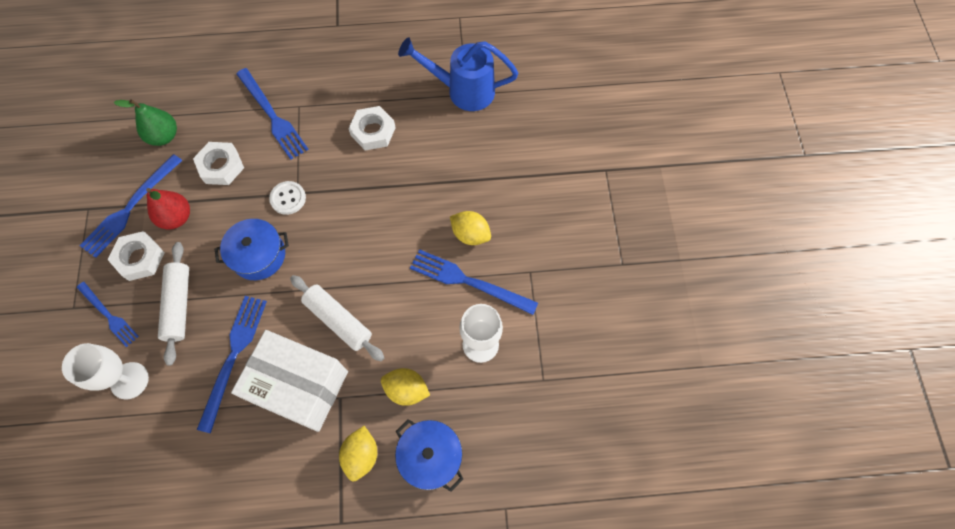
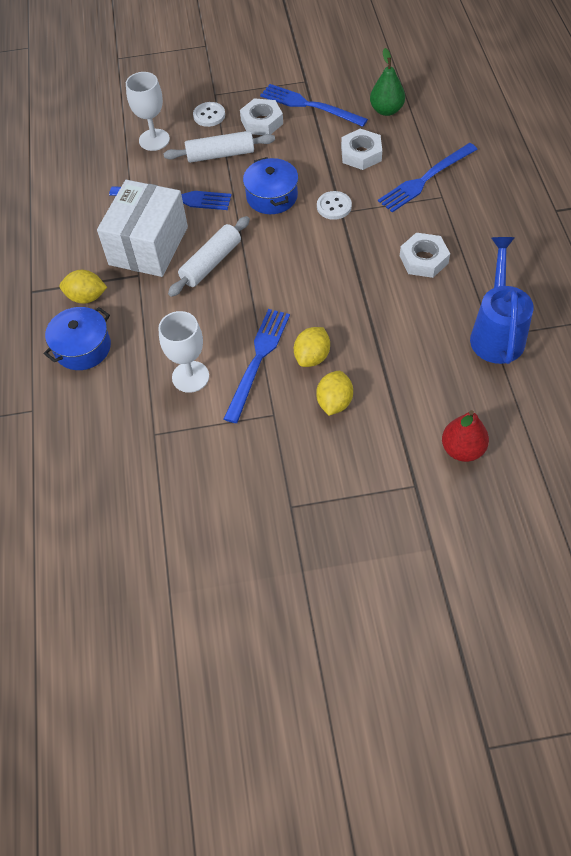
camera: 90 degrees right, 10 degrees down
(108, 315) = (209, 115): blue fork -> white button
(176, 217) = (303, 136): red pear -> red pear (462, 449)
(406, 390) = (145, 322): yellow lemon -> yellow lemon (334, 402)

